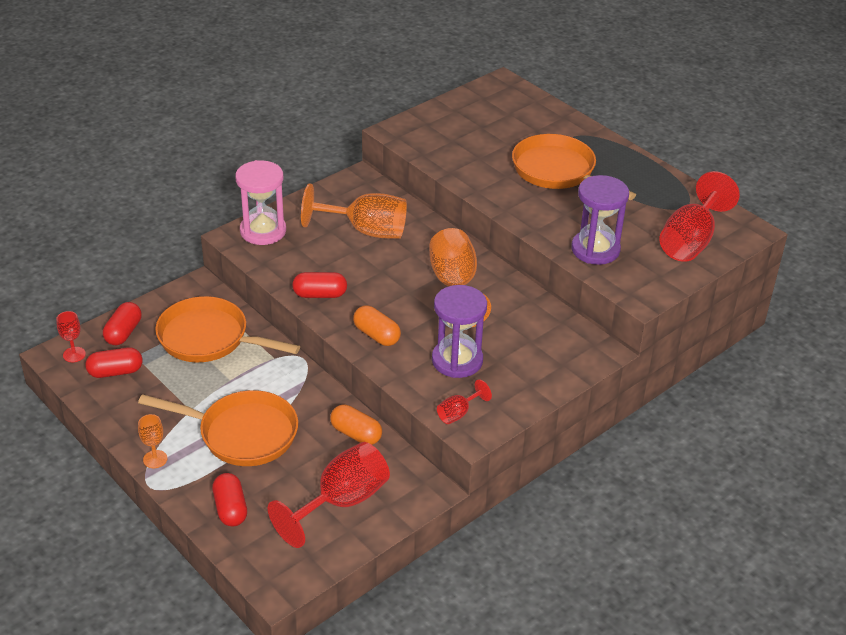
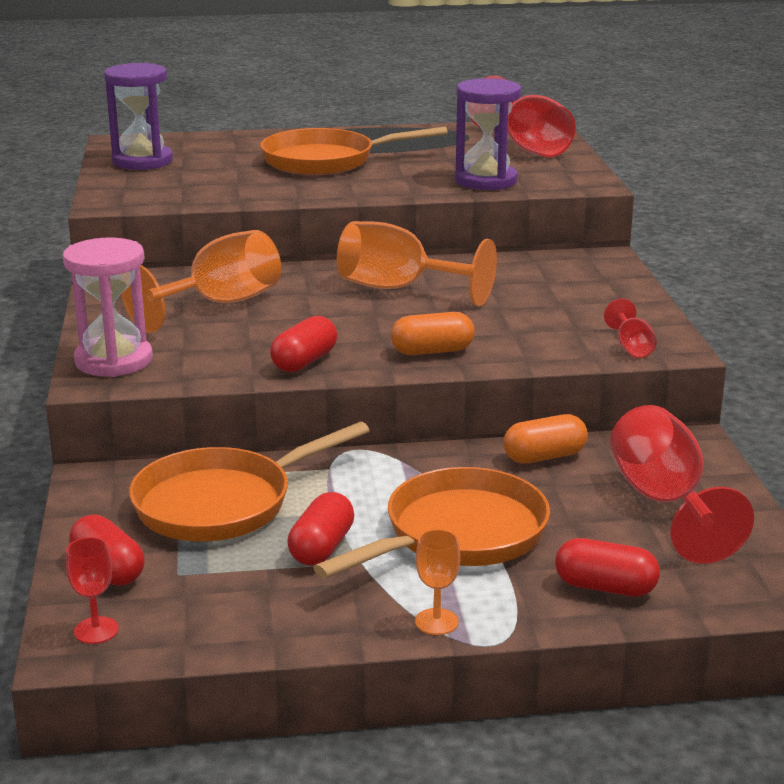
camera: 55 degrees left, 15 degrees down
(115, 372) = (192, 602): red capsule -> red capsule (322, 548)
(457, 360) = (536, 323): purple hourglass -> purple hourglass (142, 161)

